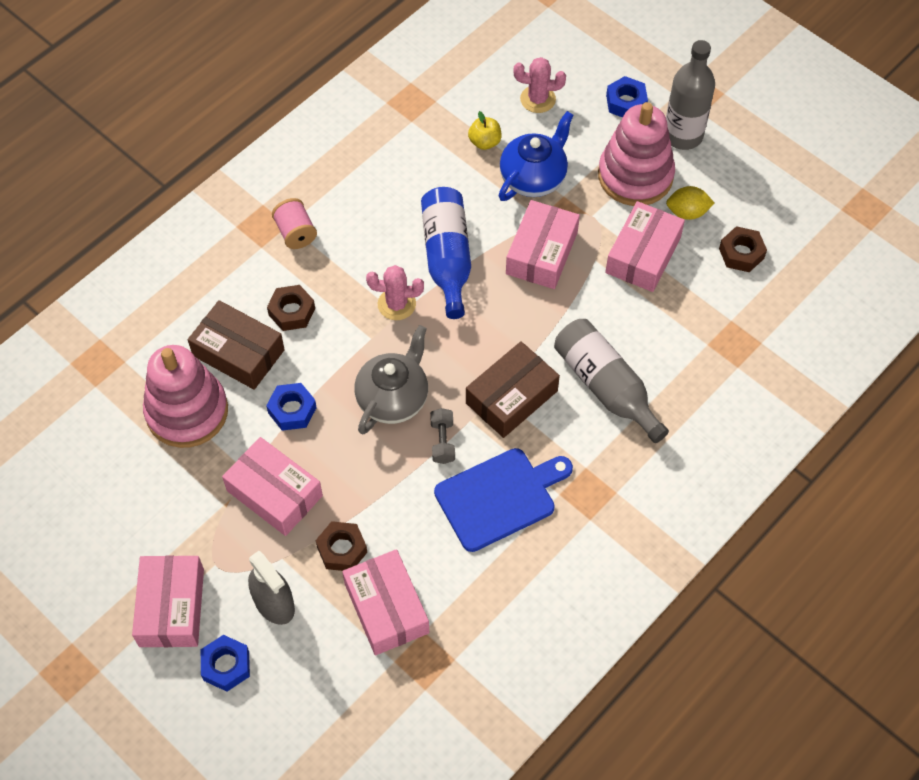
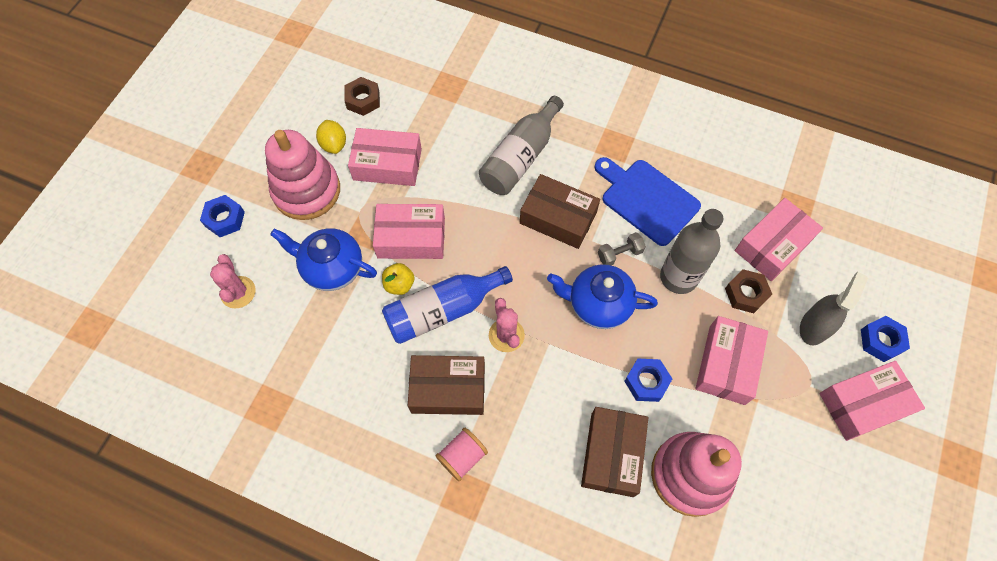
camera: 110 degrees left, 5 degrees up
(292, 312) = (550, 423): brown nut -> none
(364, 240) = (448, 389): none -> brown box
(393, 398) = (598, 304): grey teapot -> blue teapot
(484, 142) = (302, 322): yellow apple -> yellow apple (399, 284)
(683, 135) = (252, 167): grey bottle -> grey bottle (678, 277)

